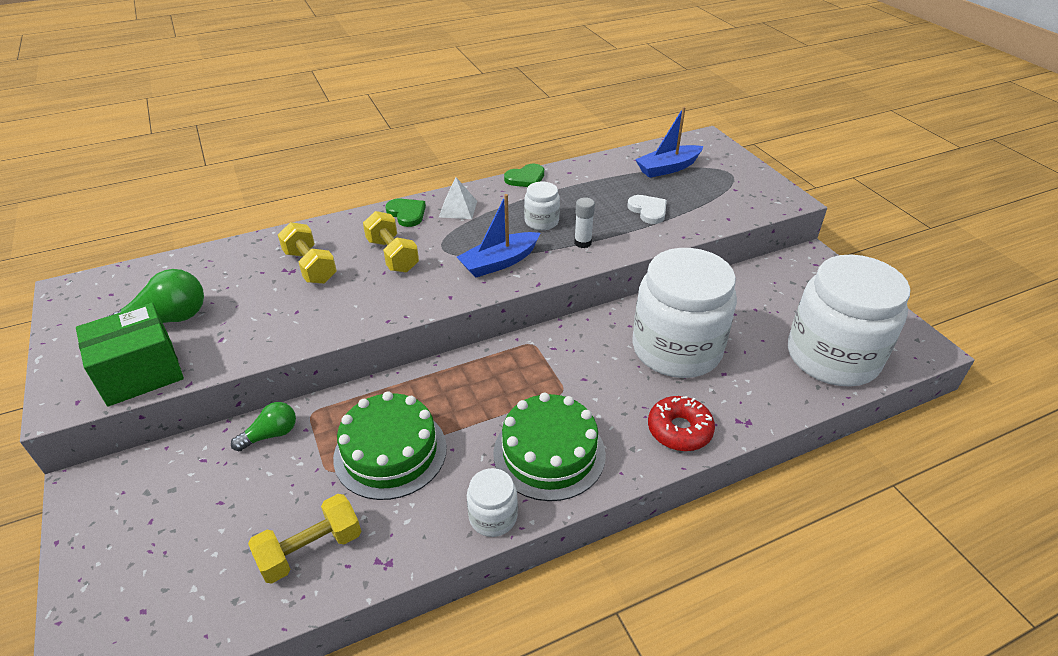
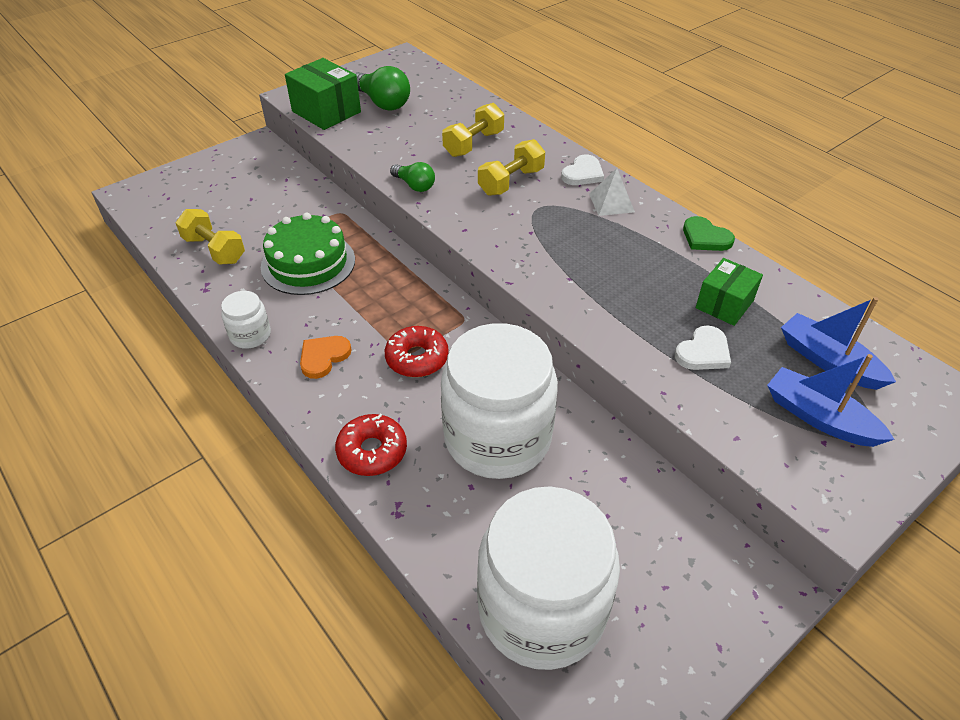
camera: 75 degrees right, 5 degrees up
(271, 435) = (314, 200): green light bulb -> green light bulb (414, 185)
(407, 213) = (583, 173): green heart -> white heart
(499, 262) = (532, 249): blue boat -> blue boat (819, 417)
(541, 221) = (623, 265): white jar -> none
(549, 453) = (323, 357): green cake -> orange heart
(572, 383) = (417, 358): none -> red donut
(582, 243) = (599, 303): white glue stick -> none
(602, 190) = (724, 304): none -> green box

